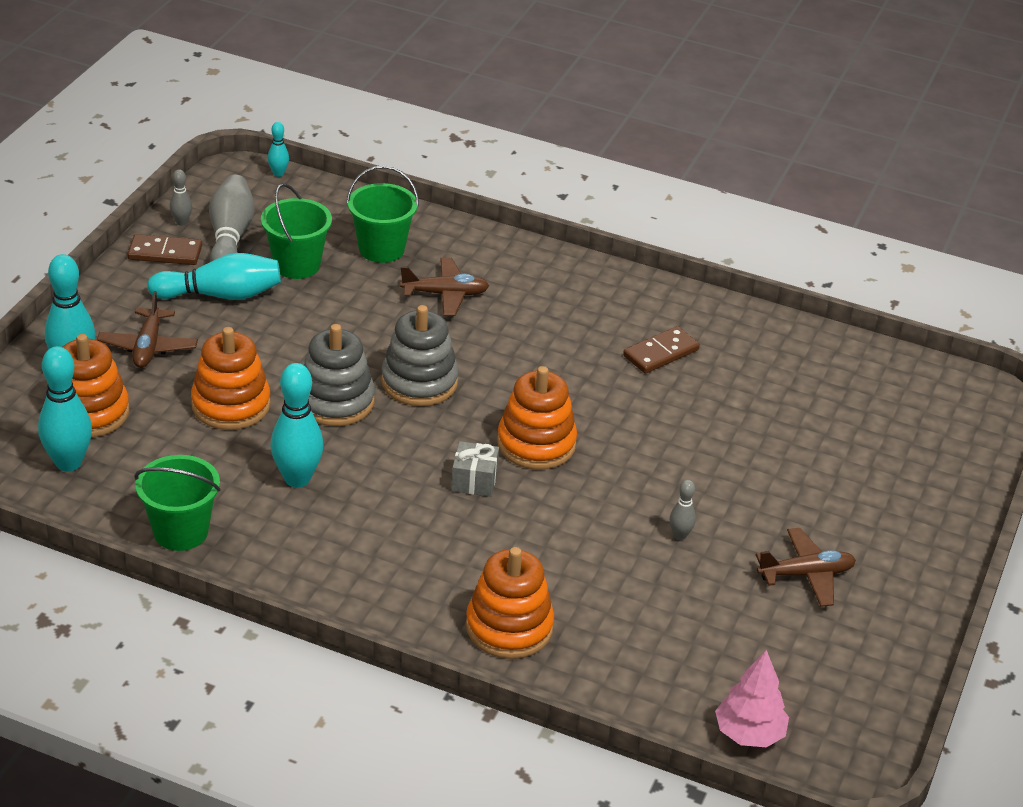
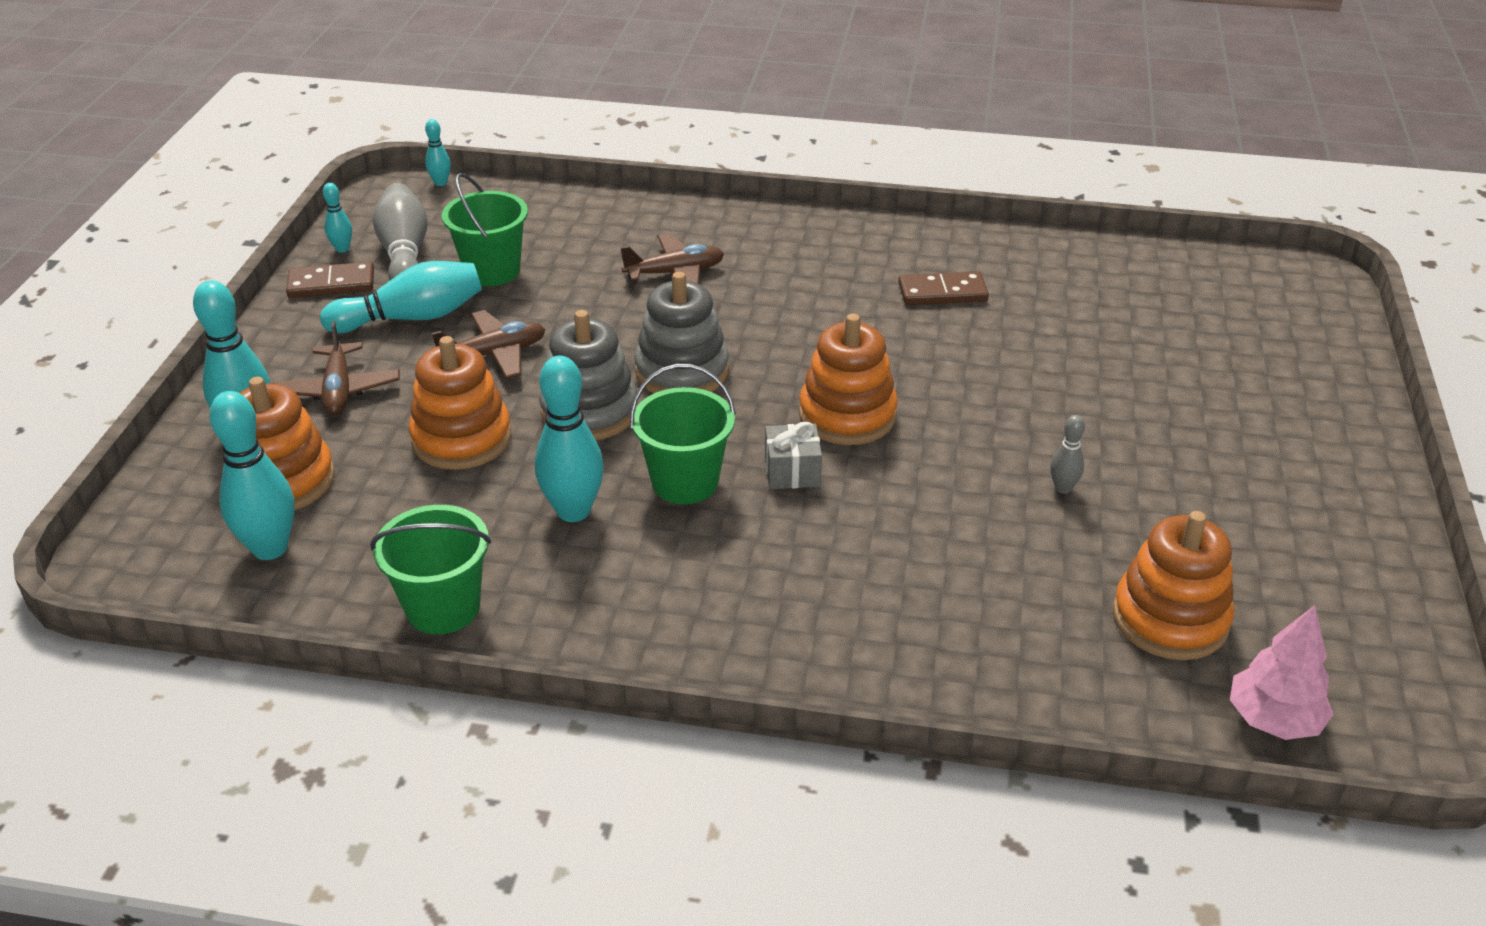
camera: 10 degrees left, 0 degrees up
(181, 222) = (342, 249): grey bowling pin -> turquoise bowling pin
(381, 249) = (584, 239): green bucket -> green bucket (685, 482)
(509, 627) = (911, 645): orange stacking toy -> orange stacking toy (1170, 619)
(661, 353) = (942, 292): brown domino -> brown domino turned 45 degrees clockwise
(806, 575) = (1231, 505): brown plane -> brown plane (494, 354)

